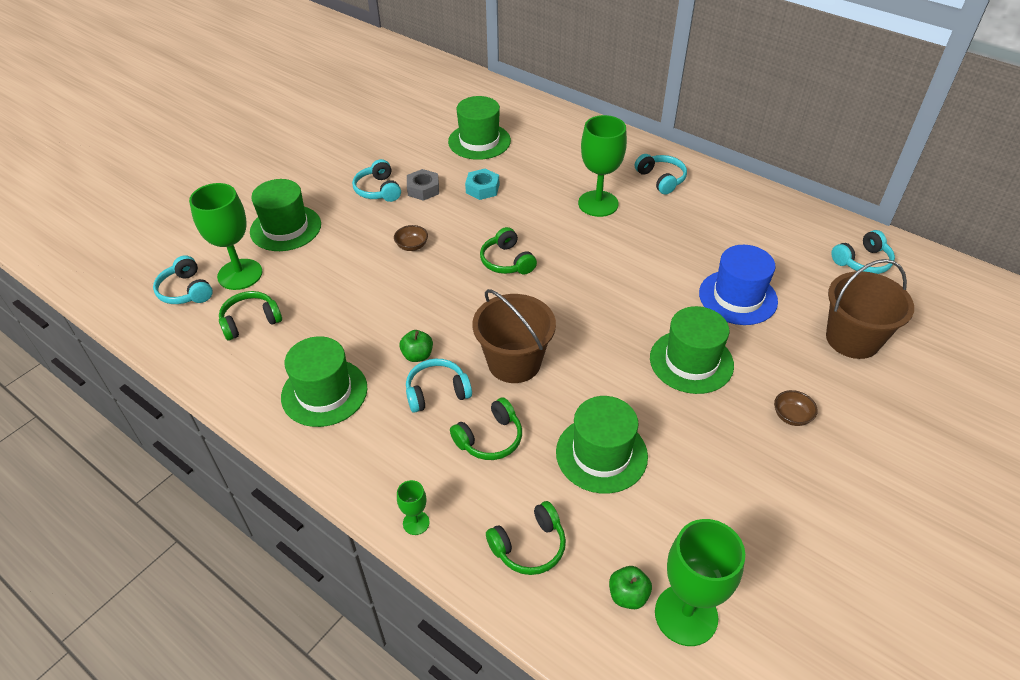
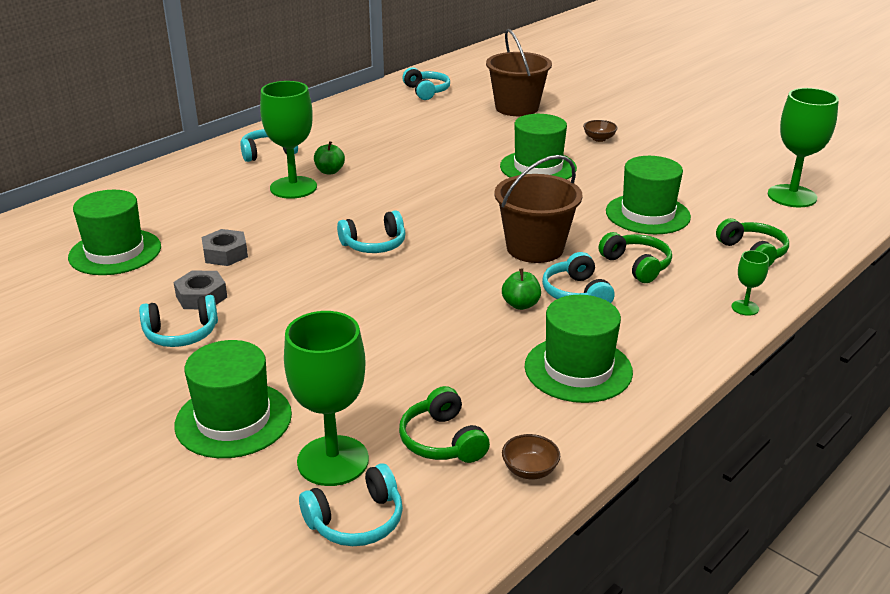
camera: 85 degrees left, 15 degrees down
(412, 246) = (322, 306): brown bowl -> brown bowl (529, 470)
(482, 188) = (225, 254): turquoise nut -> grey nut
(507, 261) = (374, 244): green headphones -> turquoise headphones
(628, 595) = (784, 215): green apple -> green apple (329, 171)
(738, 297) = (459, 140): blue hat -> none

